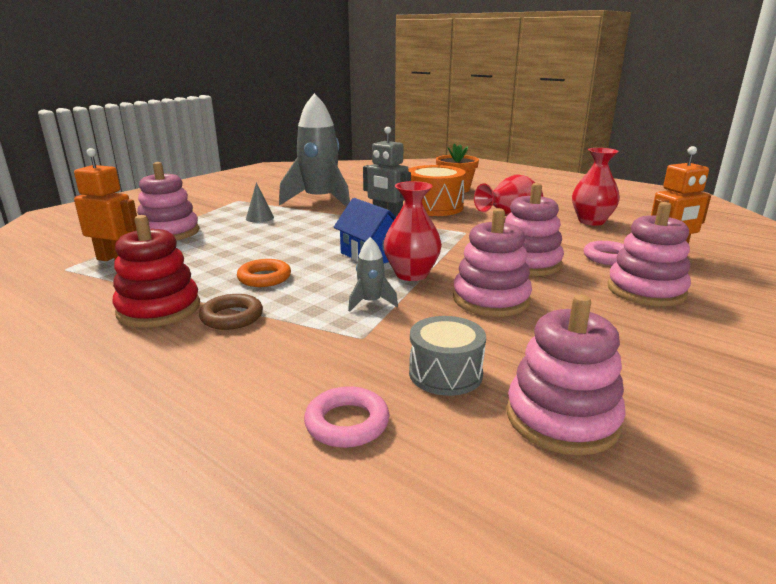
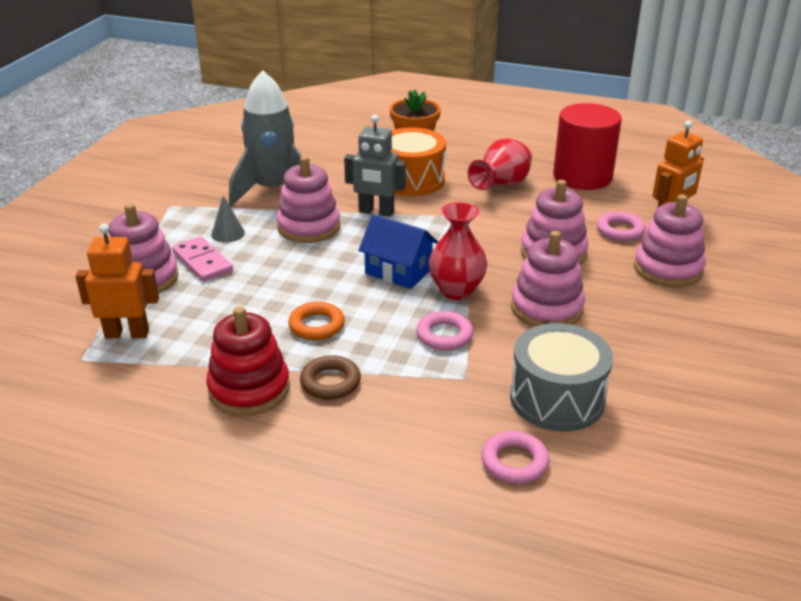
camera: 20 degrees left, 10 degrees up
(222, 230) = (202, 262): none -> pink domino
(371, 302) = (444, 335): grey rocket -> pink ring
(445, 373) = (557, 398): grey drum -> grey drum, size x1.52
(562, 418) = (660, 418): pink stacking toy -> pink stacking toy (309, 227)
(591, 221) = (582, 177): red vase -> red cylinder

